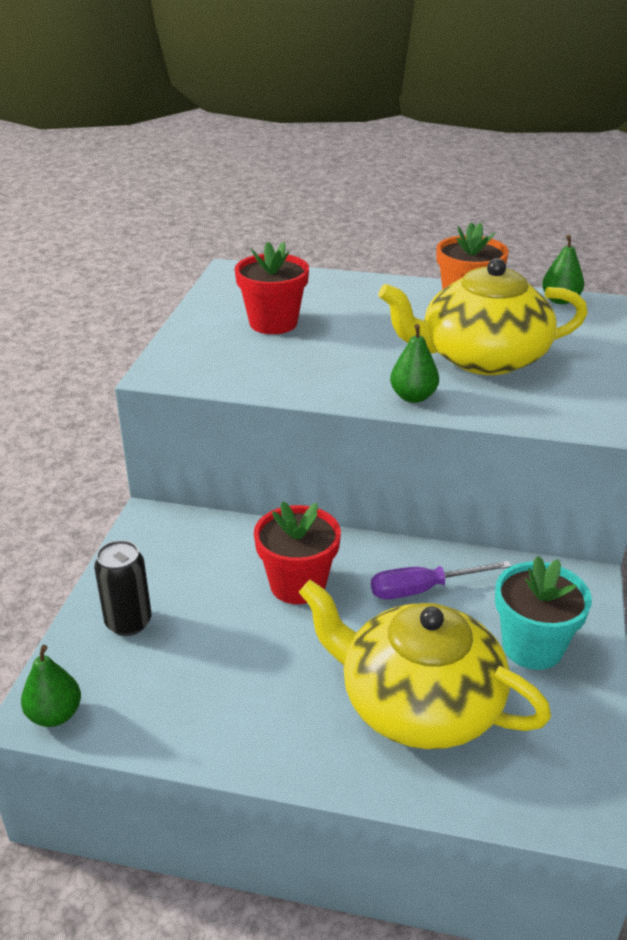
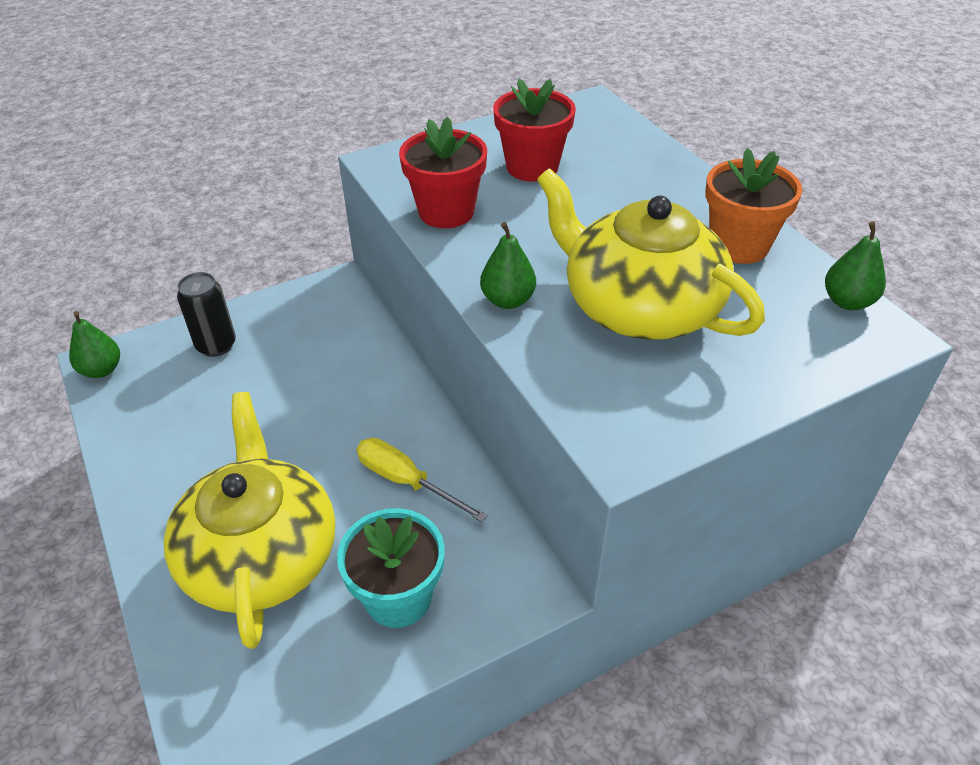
camera: 50 degrees right, 10 degrees up
(298, 585) = (338, 404): red flower pot -> red flower pot (446, 212)
(423, 589) = (406, 481): purple screwdriver -> yellow screwdriver

